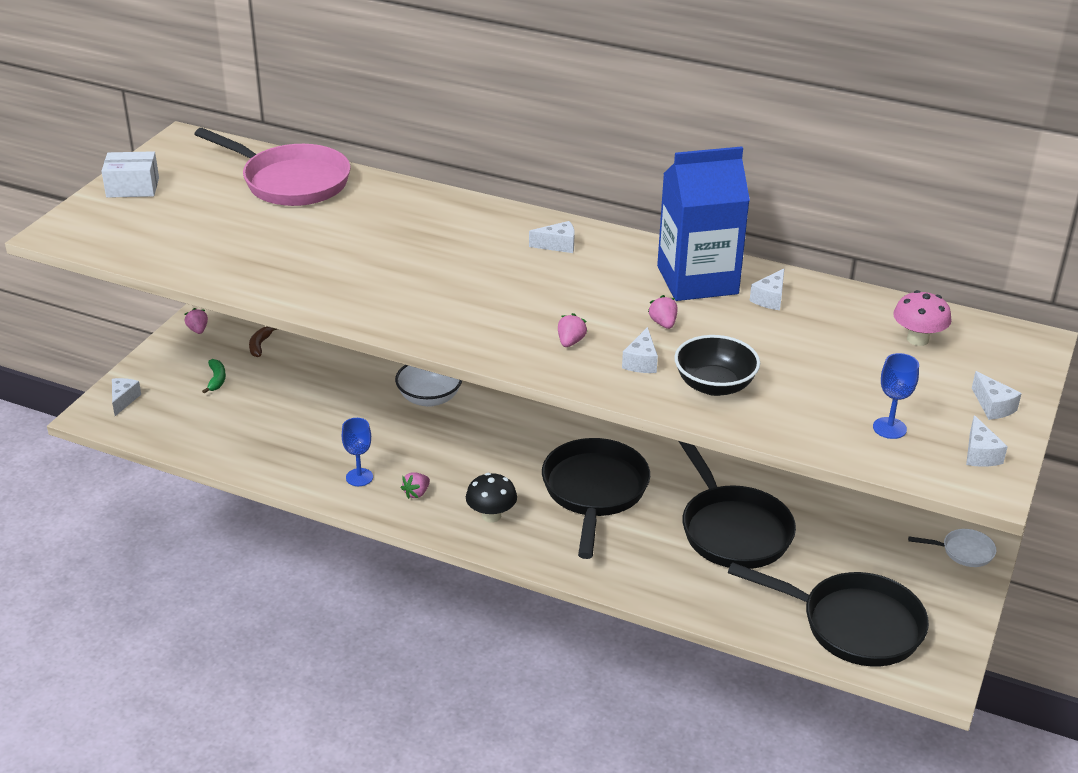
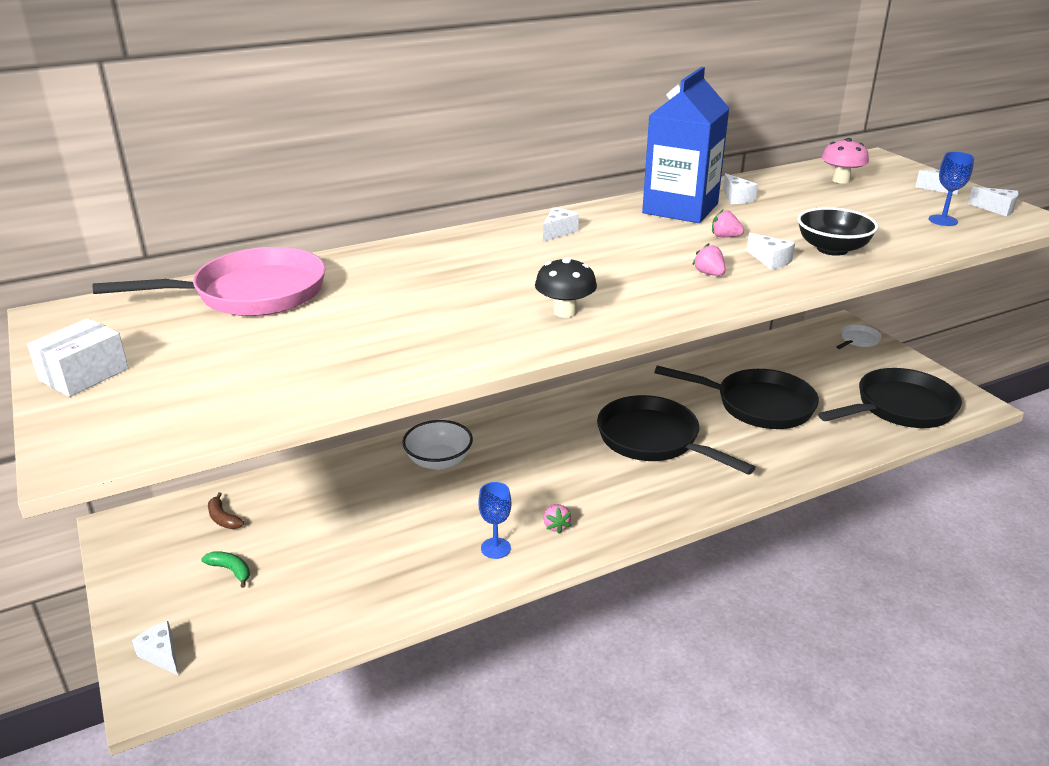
camera: 50 degrees left, 5 degrees down
(198, 330) = (134, 546): pink strawberry -> none
(491, 515) = (629, 501): black mushroom -> black mushroom (565, 312)

